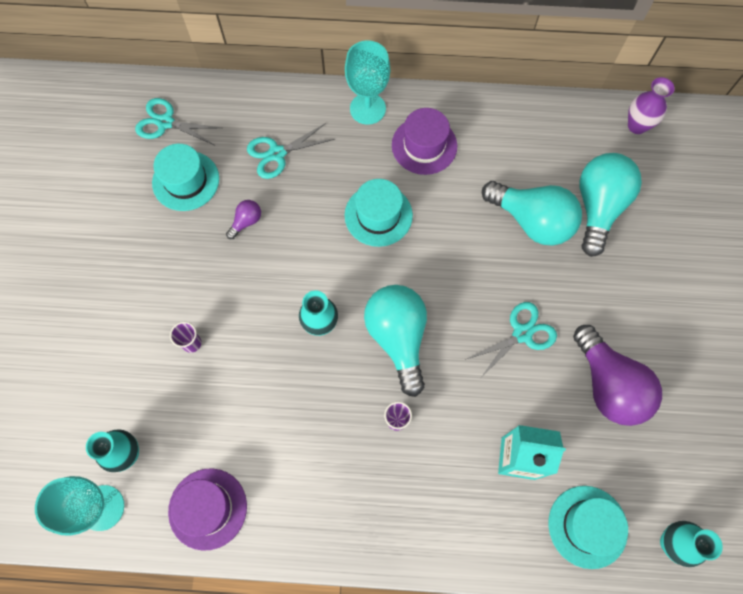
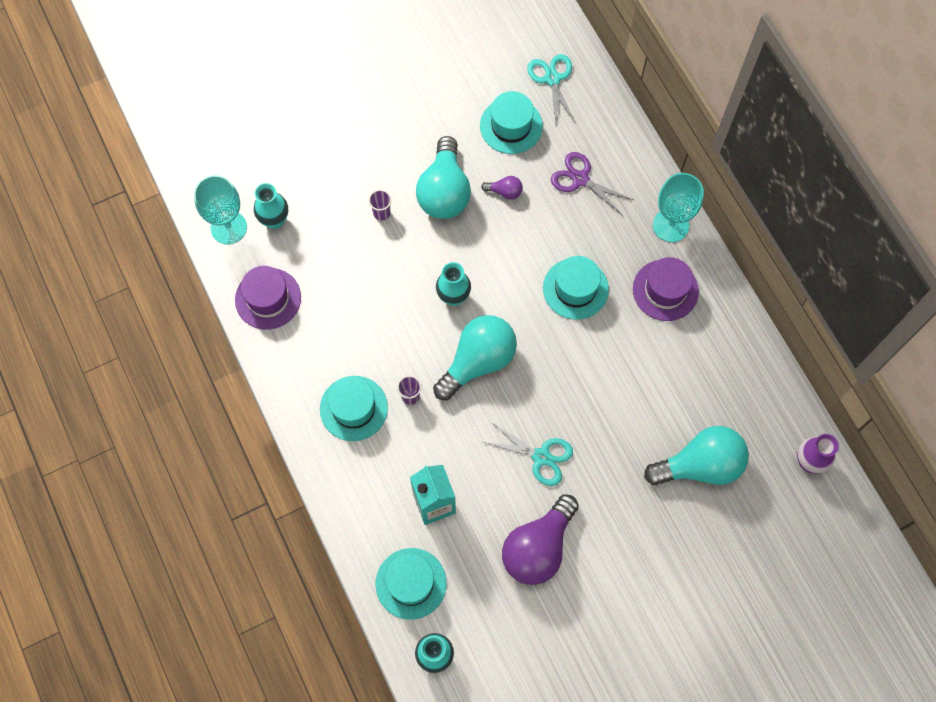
camera: 60 degrees right, 0 degrees up
(277, 153) = (580, 179): turquoise scissors -> purple scissors
(377, 484) = (353, 408): none -> turquoise hat
(532, 221) = (650, 415): turquoise light bulb -> turquoise light bulb (444, 192)

